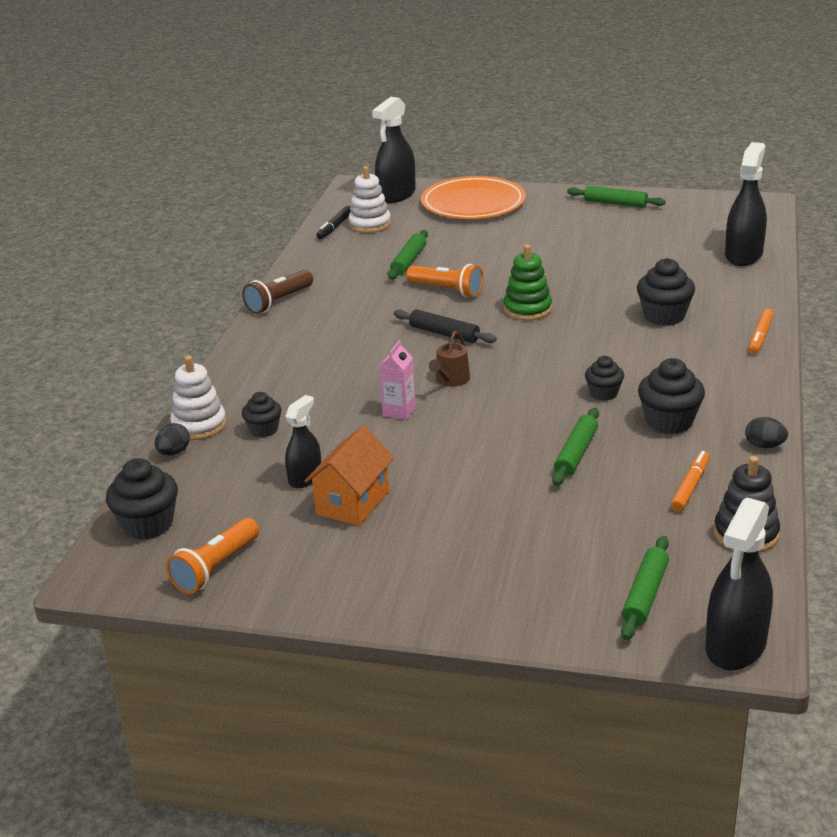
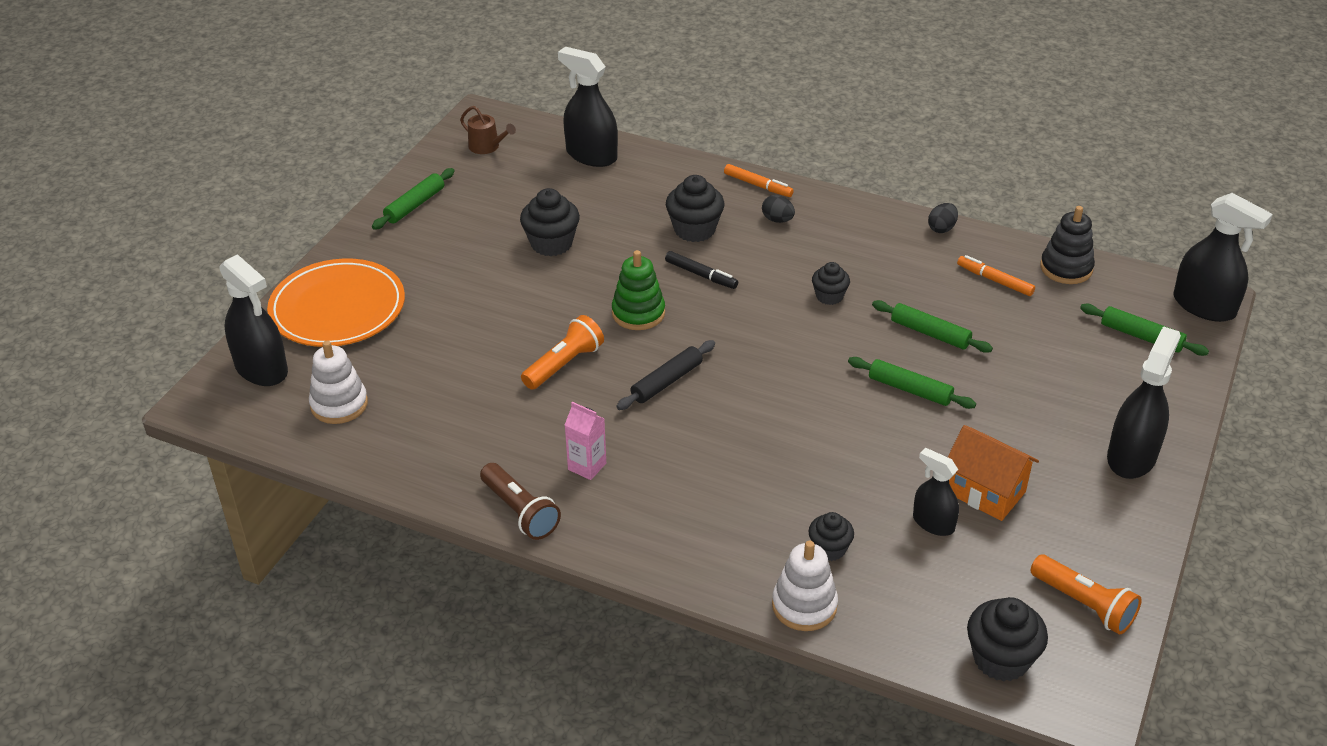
camera: 80 degrees left, 10 degrees up
(174, 452) = (858, 631): black egg -> black egg (777, 220)
(335, 227) = (326, 437): black marker -> black marker (700, 275)
(399, 411) = (821, 438): pink carton -> pink carton (587, 466)
(409, 261) = (469, 384): green rolling pin -> green rolling pin (910, 389)
(431, 592) = (1131, 457): none -> black spray bottle
(451, 380) = (770, 391): brown watering can -> brown watering can (487, 147)
(669, 421) = (890, 269): black cupcake -> black cupcake (551, 243)

